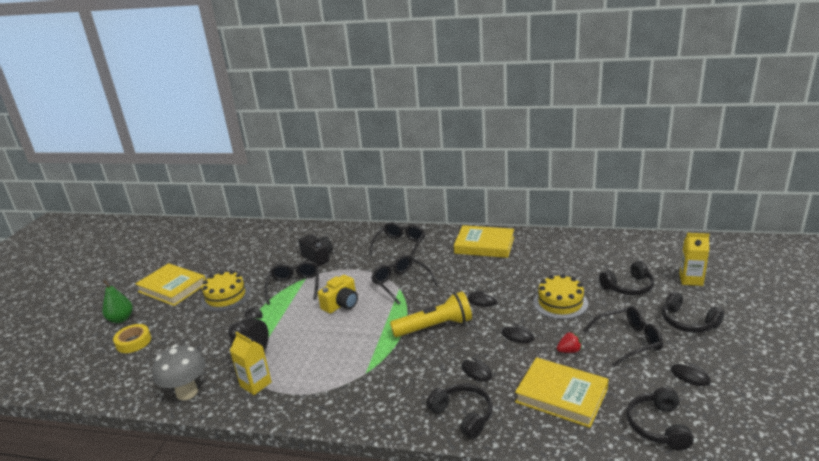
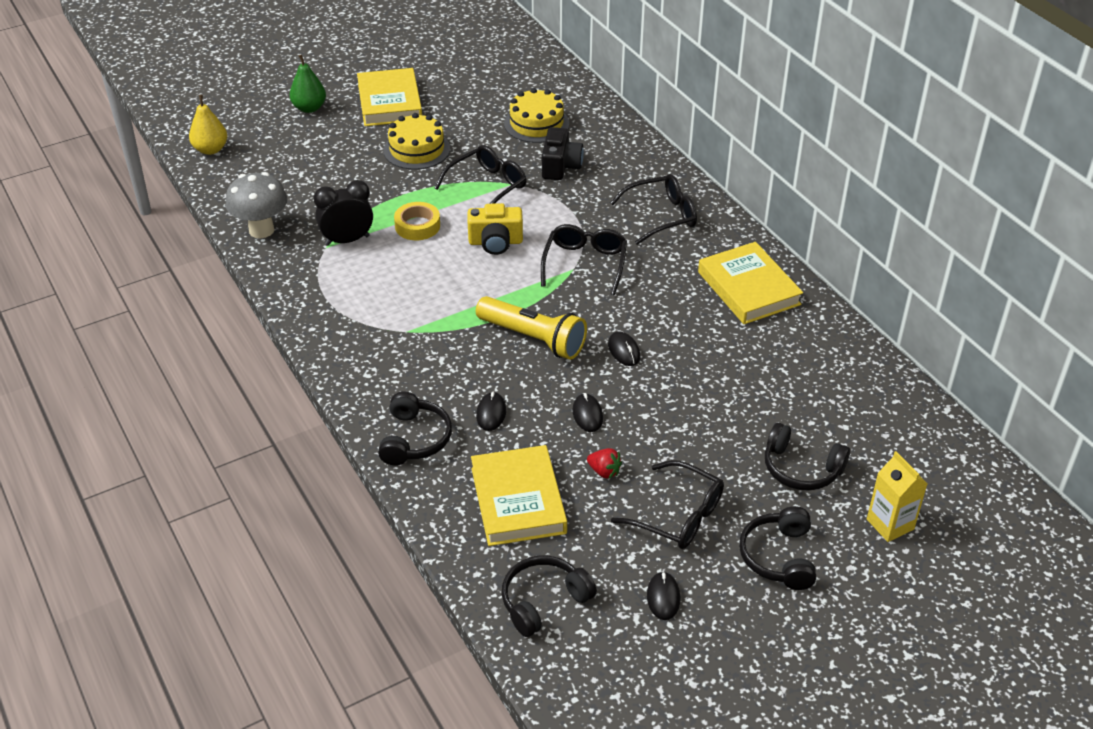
camera: 45 degrees right, 15 degrees up
(77, 379) = (210, 149): none -> yellow pear
(133, 342) = (288, 143): yellow tape -> yellow tape (417, 226)
(255, 384) = (315, 266): yellow carton -> none
(560, 302) = (694, 420): yellow cake -> yellow cake (536, 123)

